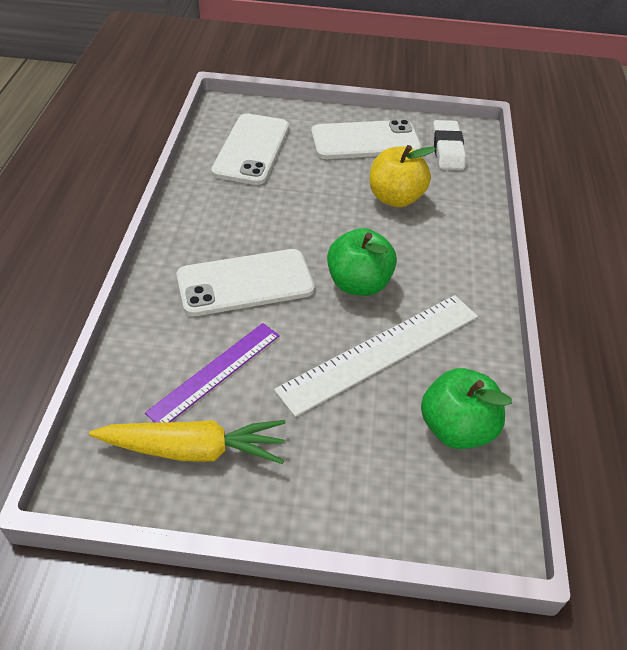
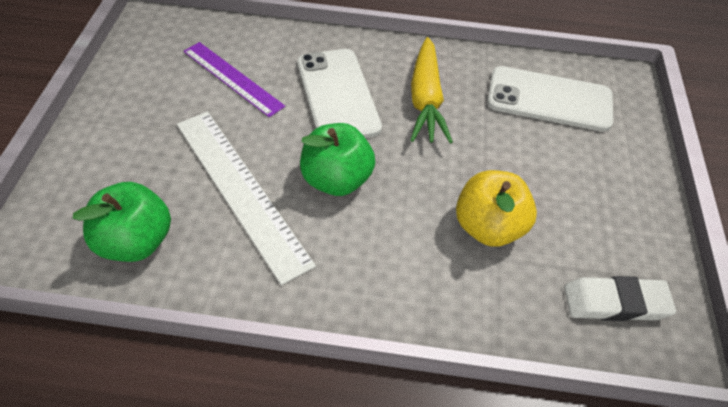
camera: 90 degrees right, 5 degrees up
(194, 449) = (160, 69): yellow carrot -> yellow carrot (425, 100)
(365, 141) = (602, 205): white phone -> none

